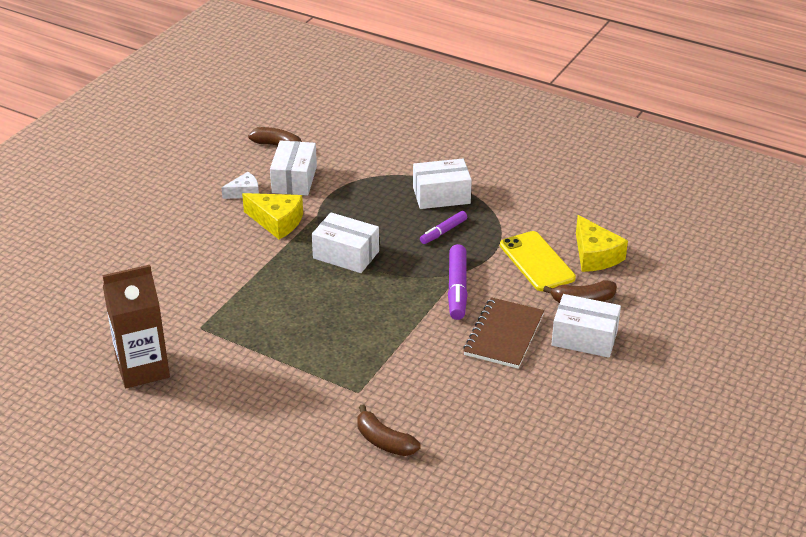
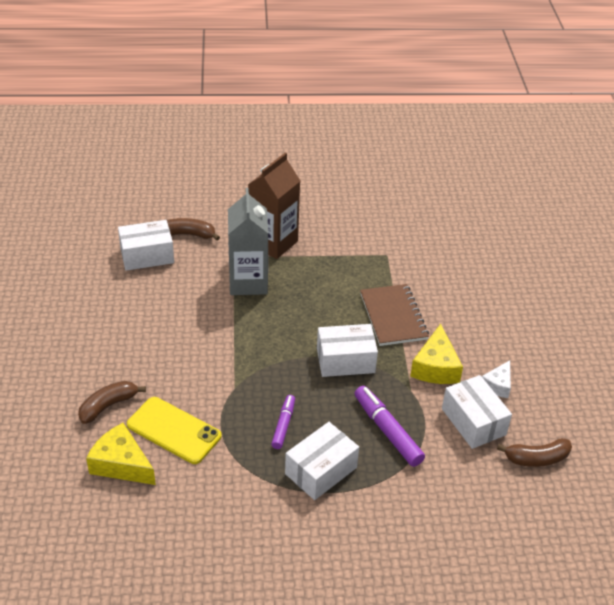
camera: 145 degrees right, 5 degrees up
(143, 369) = (389, 215): brown carton -> brown carton (273, 243)
(277, 222) = (435, 367): yellow cheese -> yellow cheese turned 75 degrees counterclockwise
(367, 358) = (248, 282): none -> grey carton
(457, 288) = (226, 369): purple marker -> purple marker (387, 431)
(504, 335) = (158, 343): brown notebook -> brown notebook (393, 316)
(584, 338) = (88, 369): white box -> white box (147, 255)

